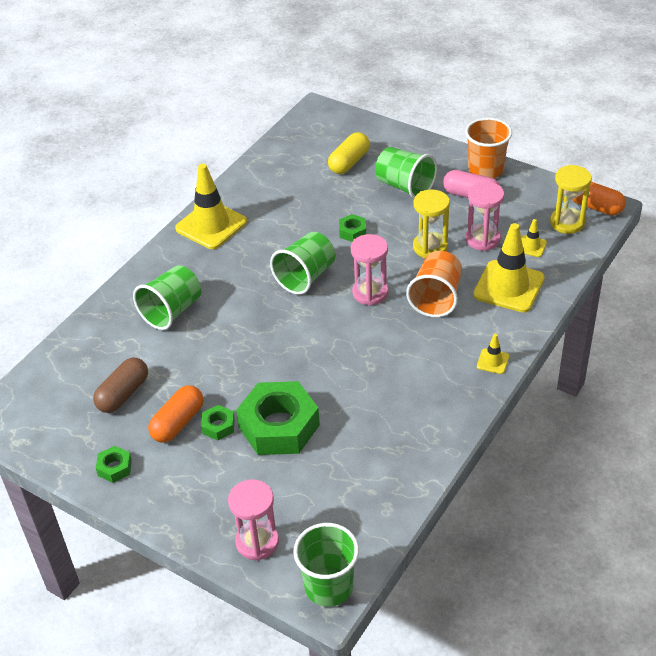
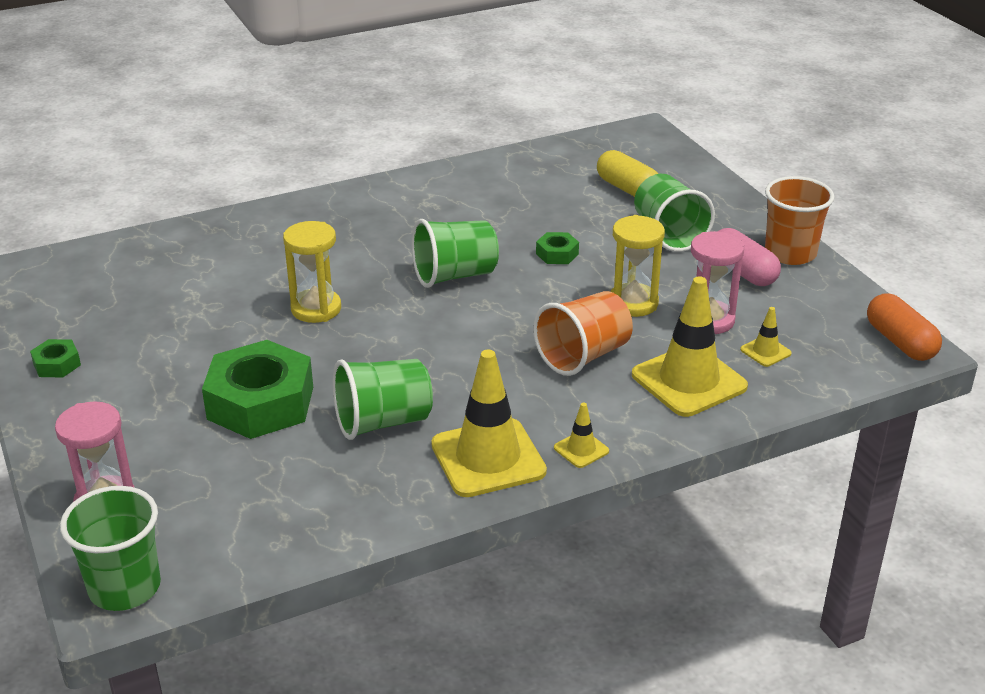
camera: 30 degrees right, 10 degrees down
(123, 394) = (144, 303): brown capsule -> none
(172, 311) = (278, 251): green cup -> green cup (383, 422)
(178, 423) = (164, 352): orange capsule -> none
(211, 225) = (409, 192): yellow traffic cone -> yellow traffic cone (488, 458)
(218, 426) = (199, 374): green nut -> none
(349, 162) = (627, 189): yellow capsule -> yellow capsule turned 75 degrees clockwise
(370, 293) = (510, 319): pink hourglass -> none
(567, 223) = (842, 345): yellow hourglass -> yellow hourglass (316, 309)

